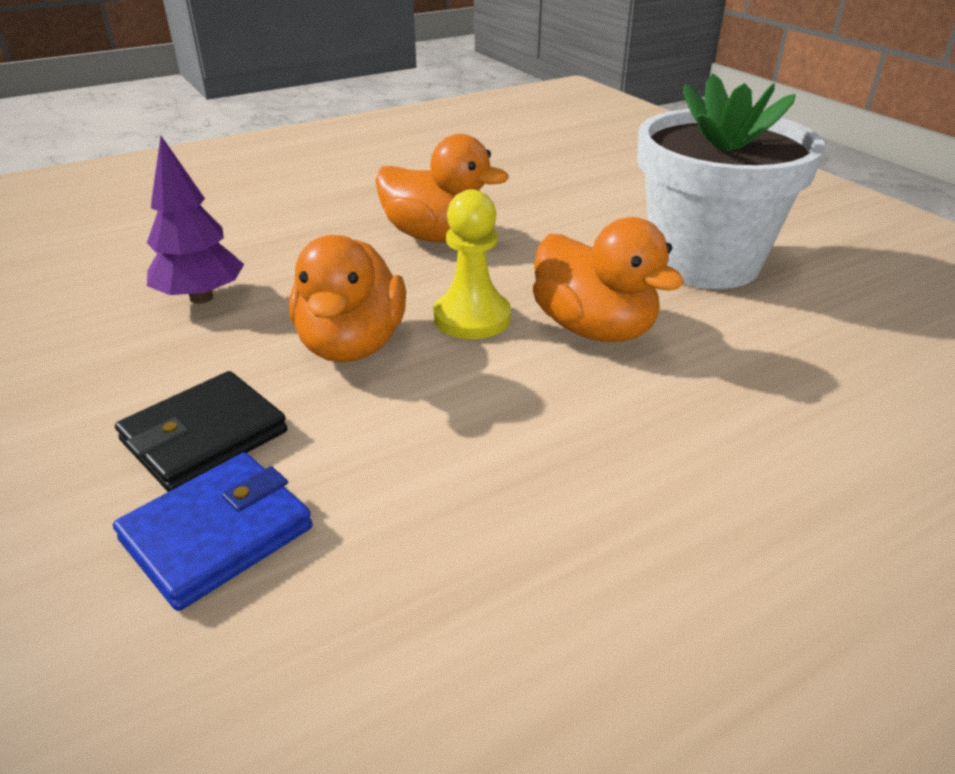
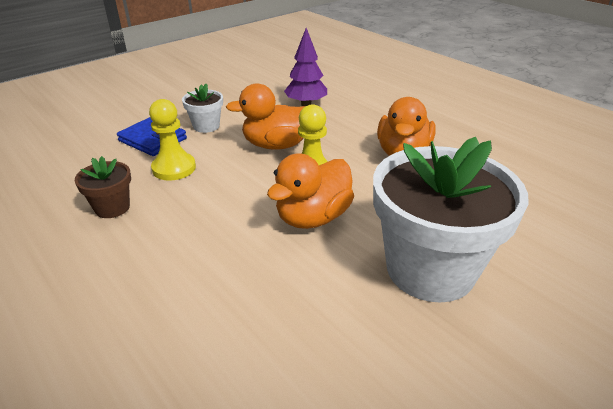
camera: 80 degrees right, 0 degrees up
(204, 436) = (206, 126): black wallet -> white flower pot
(385, 488) = (174, 168): none -> yellow pawn
(529, 589) = (112, 208): none -> brown flower pot

